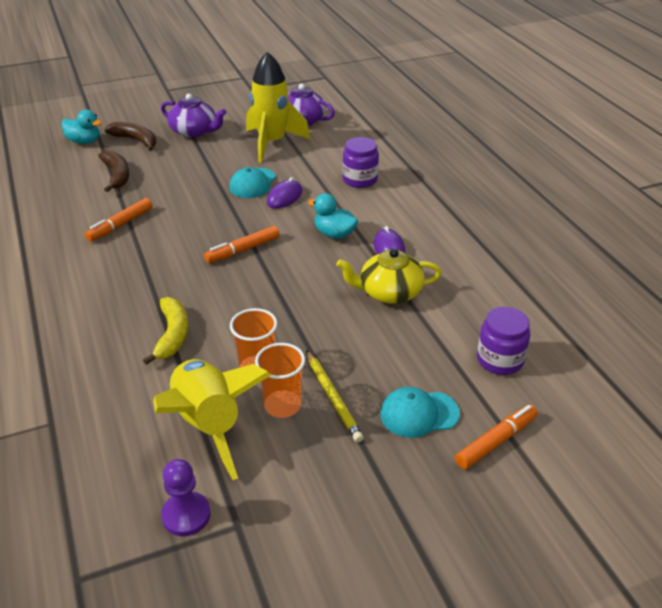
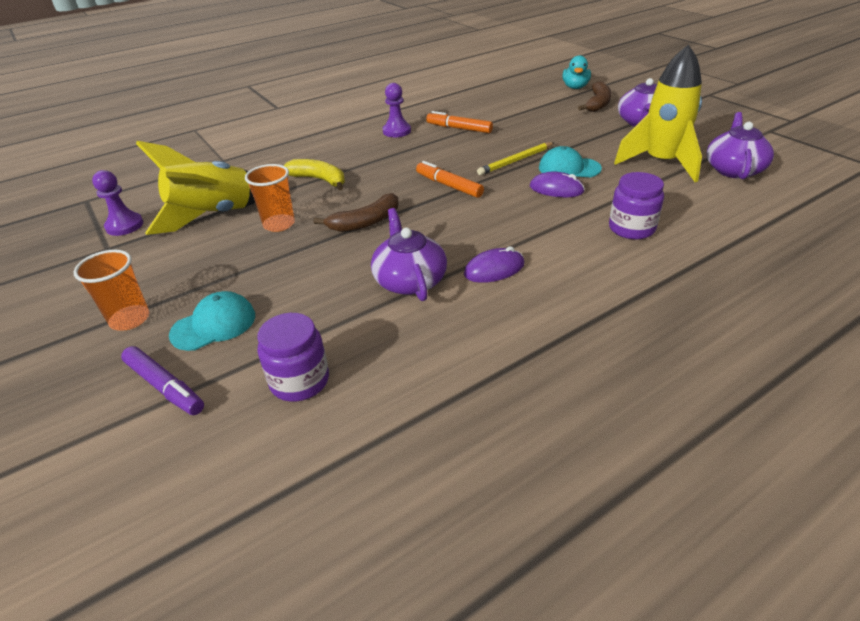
camera: 80 degrees right, 0 degrees up
(89, 267) = (397, 131): none -> purple pawn
(117, 175) = (532, 110): brown banana -> brown banana (365, 222)
(172, 335) = (319, 180): yellow banana -> yellow banana turned 135 degrees counterclockwise
(282, 405) = (232, 244): orange cup -> orange cup (130, 319)
(333, 397) = (241, 269): yellow pencil -> yellow pencil (516, 161)
(334, 234) = (504, 229): turquoise duck -> none
(389, 292) = (409, 280): yellow teapot -> purple teapot
(419, 414) = (214, 325): turquoise cap -> turquoise cap turned 75 degrees clockwise
(496, 441) = (165, 387): orange marker -> purple marker

